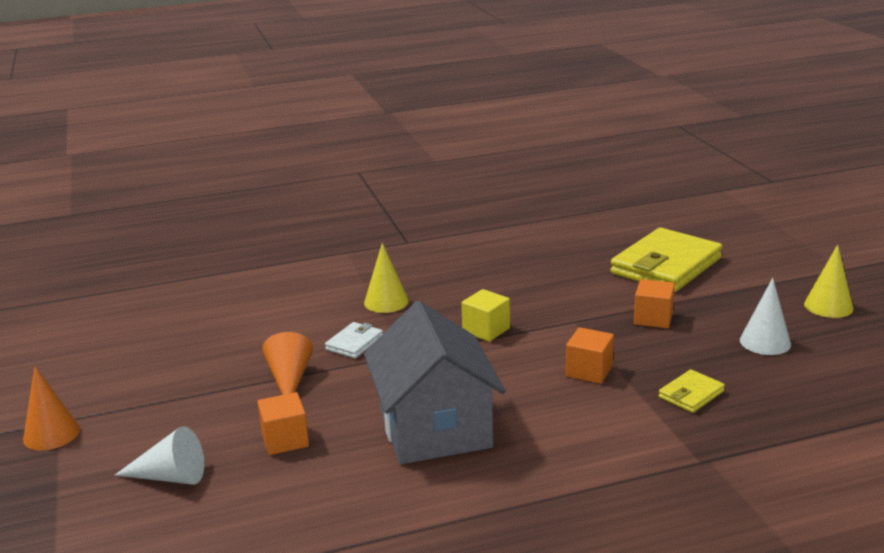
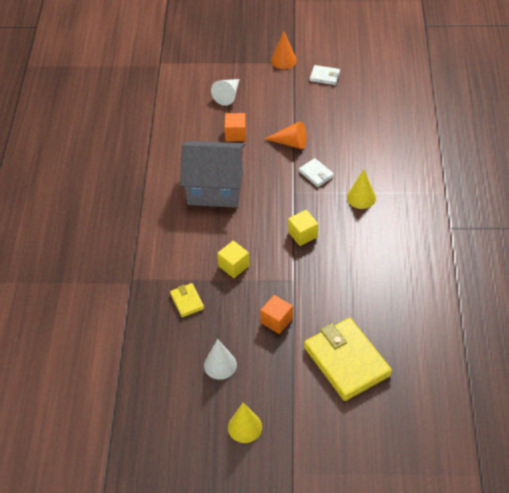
camera: 110 degrees right, 25 degrees up
(102, 381) = (324, 76): none -> white wallet
(589, 371) = (234, 266): orange cube -> yellow cube

